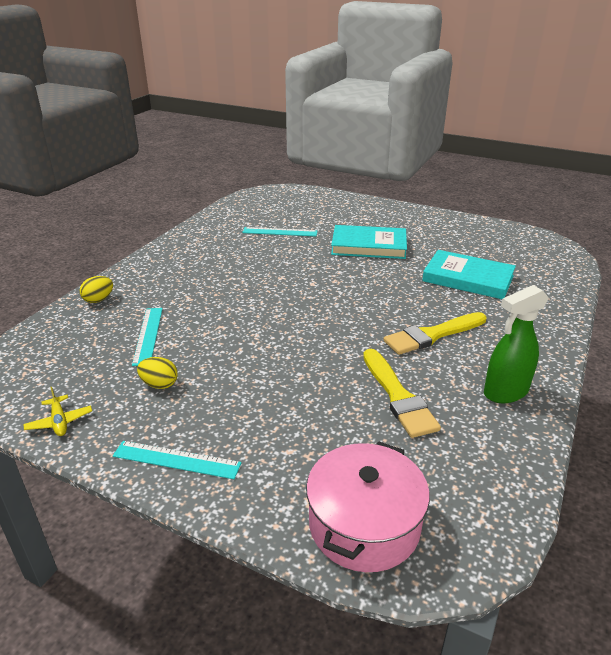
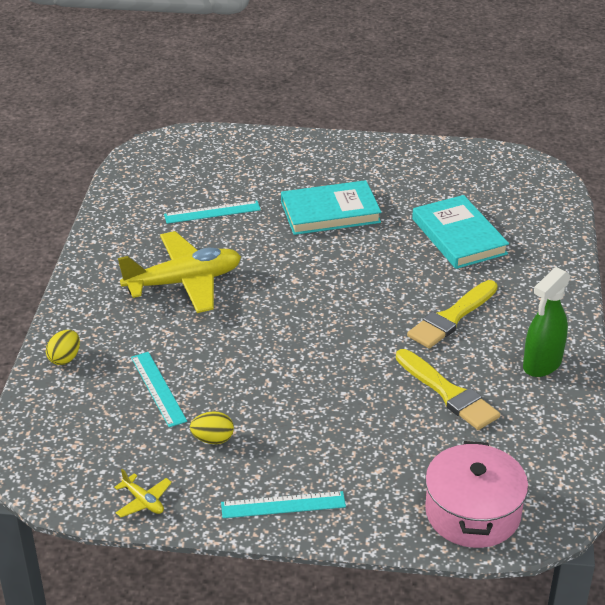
camera: 20 degrees left, 5 degrees up
(226, 269) = (184, 282): none -> yellow plane
(468, 278) = (459, 236): turquoise book -> turquoise book turned 60 degrees clockwise

